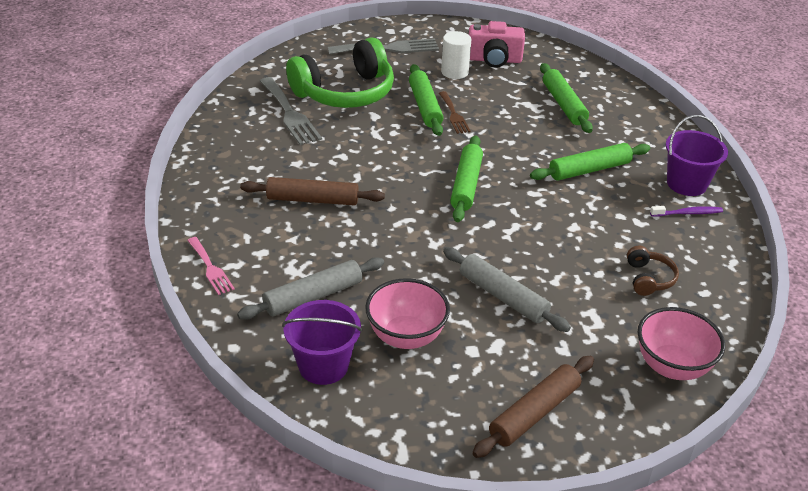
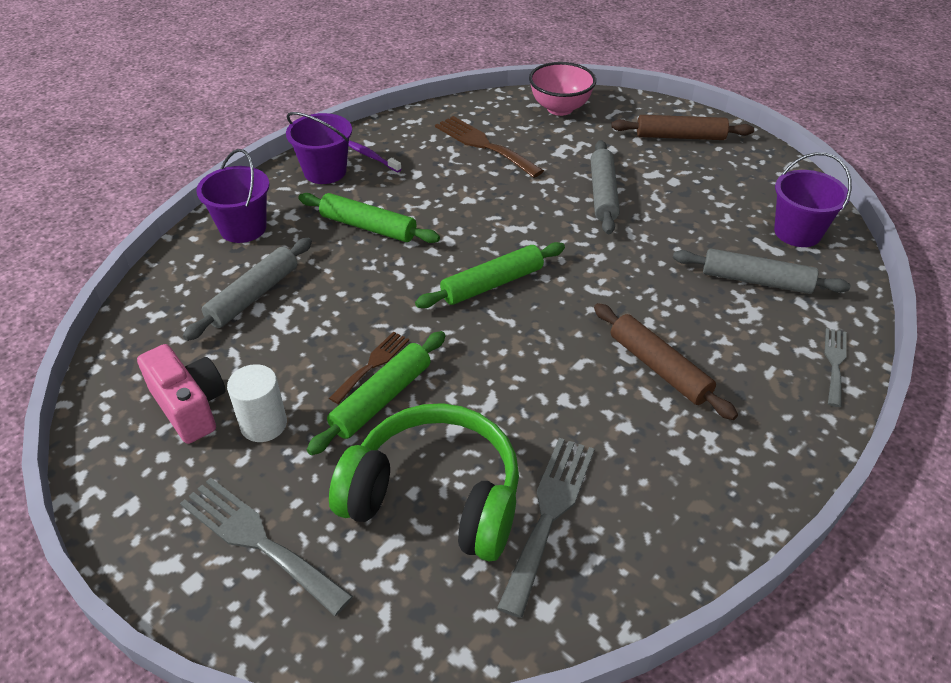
camera: 130 degrees left, 5 degrees up
(210, 268) = (835, 363): pink fork -> grey fork
(406, 336) = (711, 213): pink bowl -> none
(564, 104) = (253, 296): green rolling pin -> grey rolling pin
(643, 126) = (243, 228): none -> purple bucket
(649, 278) = (484, 145): brown headphones -> brown fork

